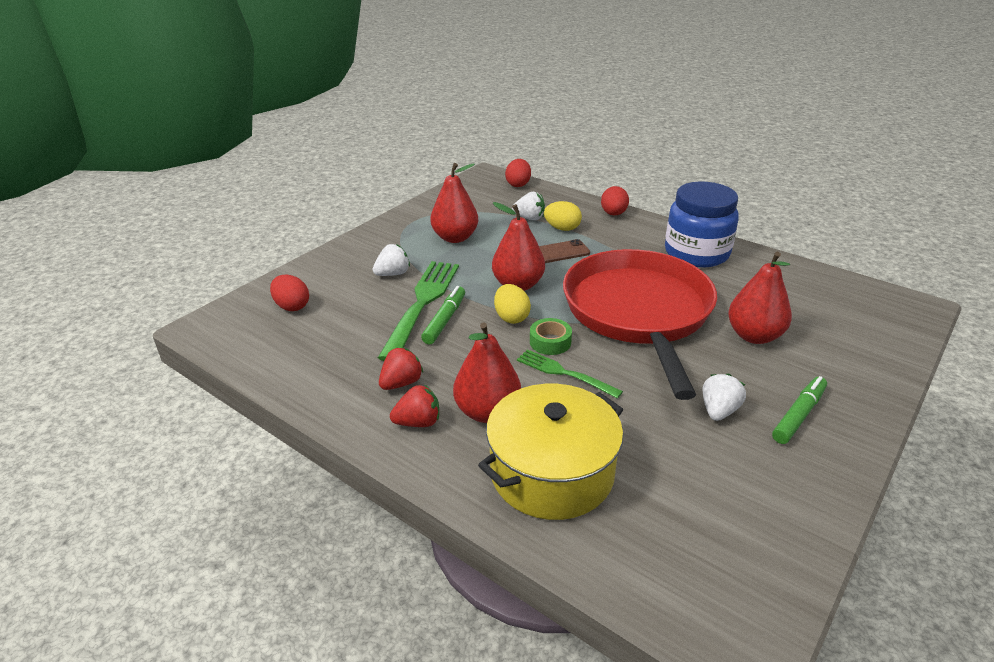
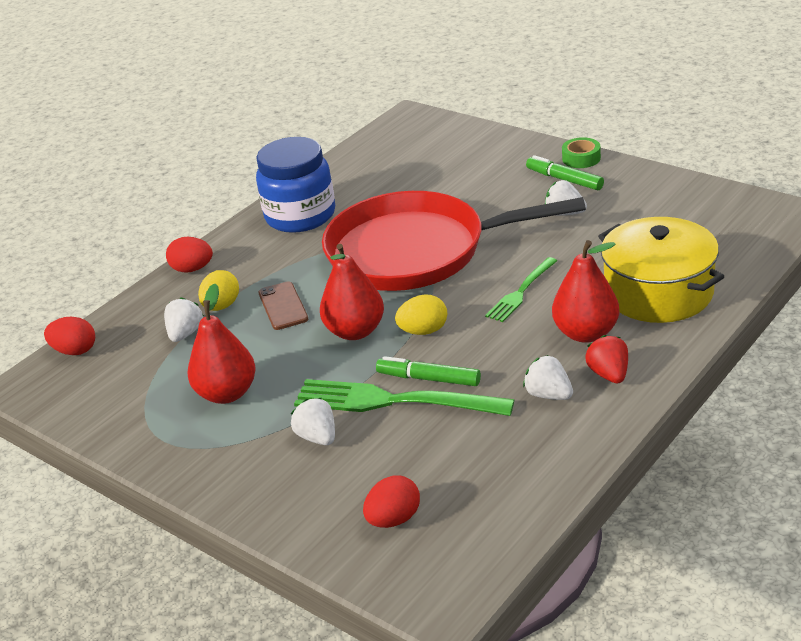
camera: 85 degrees left, 0 degrees up
(401, 383) = (548, 395): red strawberry -> white strawberry
(550, 342) = (469, 303): green tape -> green tape (581, 158)
(754, 336) = (455, 192): red pear -> none

